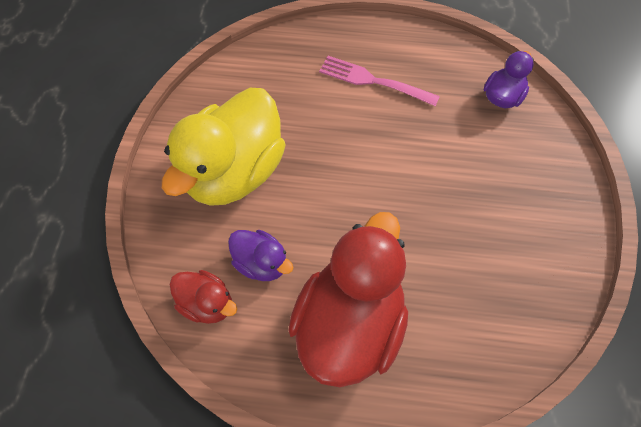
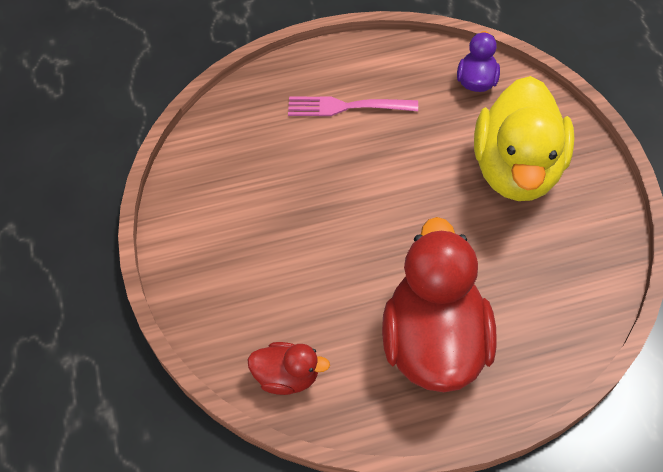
camera: 20 degrees left, 5 degrees down
(234, 172) = (250, 242): yellow duck -> yellow duck (516, 169)
(261, 263) = (322, 318): purple duck -> none

